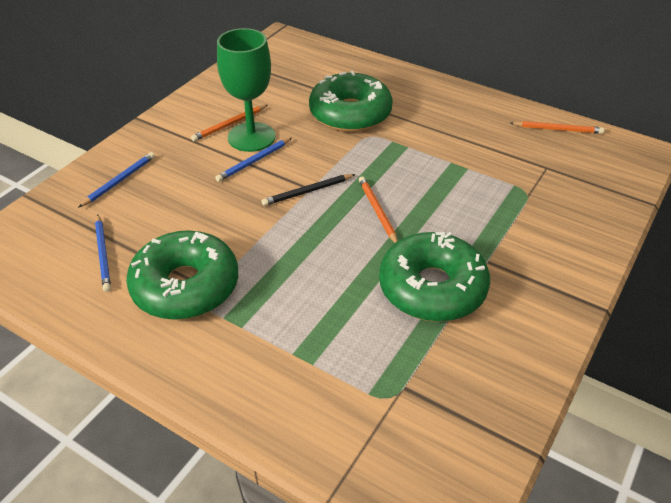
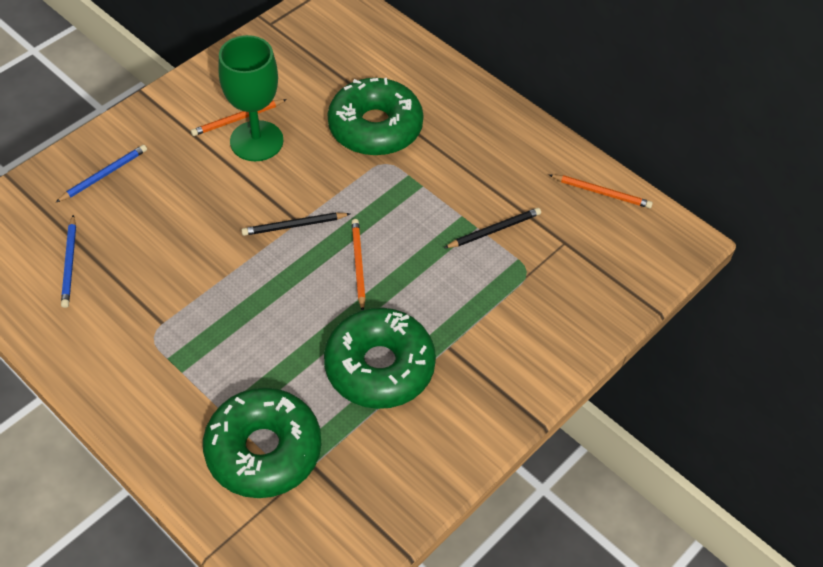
camera: 10 degrees right, 10 degrees up
(185, 286) = (140, 316): green donut -> green donut (264, 450)
(254, 161) = (250, 175): blue pencil -> none
(483, 168) = (494, 230): none -> black pencil

